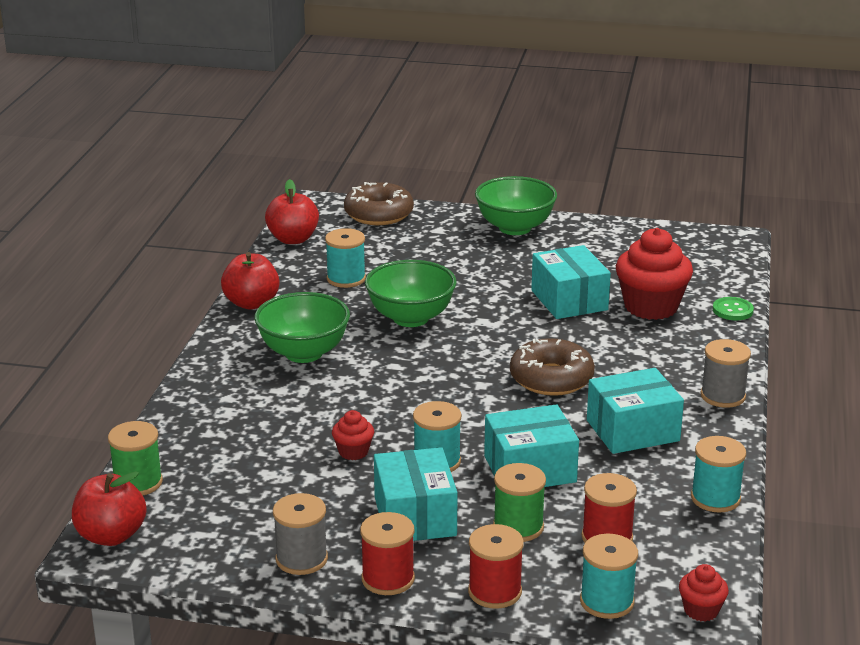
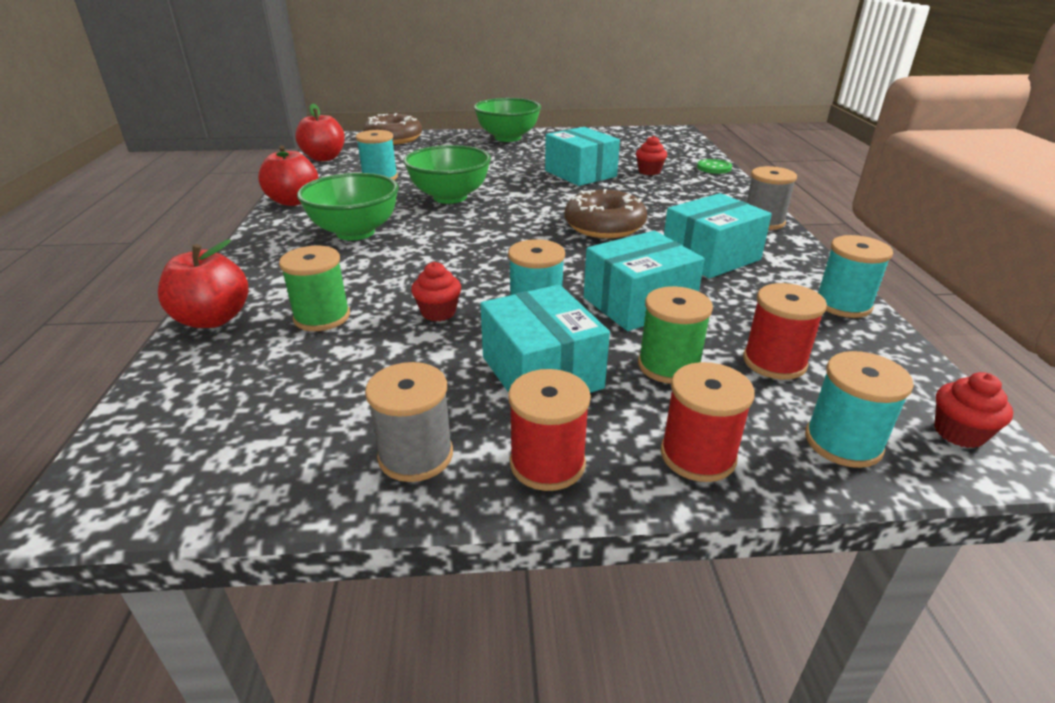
camera: 15 degrees left, 5 degrees up
(111, 535) = (120, 469): red apple -> red apple (213, 319)
(138, 482) = (167, 386): green spool -> green spool (322, 317)
(651, 307) = (649, 171): red cupcake -> red cupcake, size x0.48

